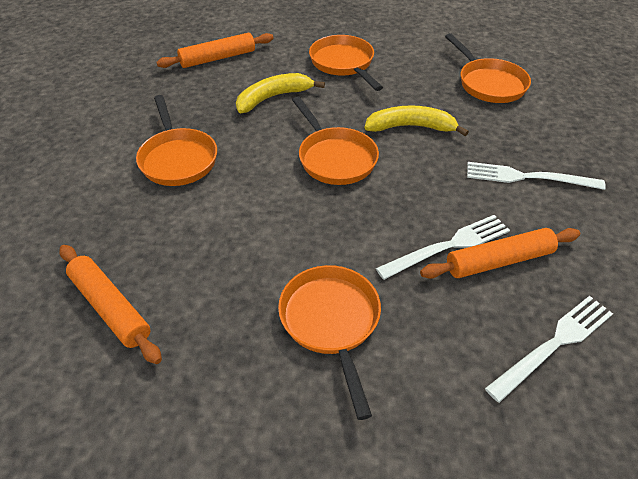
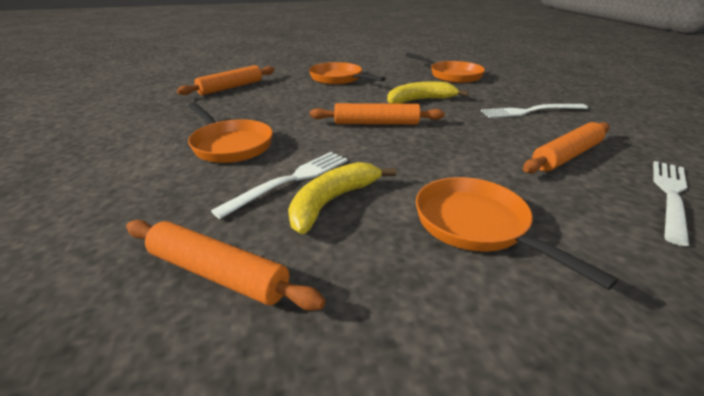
camera: 20 degrees left, 15 degrees down
(273, 97) = (295, 100): yellow banana -> yellow banana (332, 202)
(334, 158) = (376, 123): orange pan -> orange rolling pin
(448, 246) = (519, 155): white fork -> white fork (290, 181)

